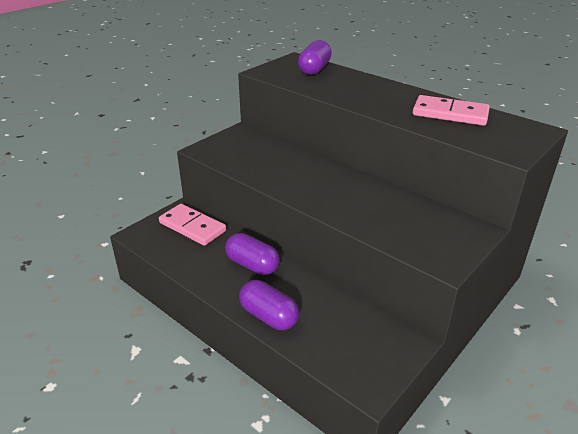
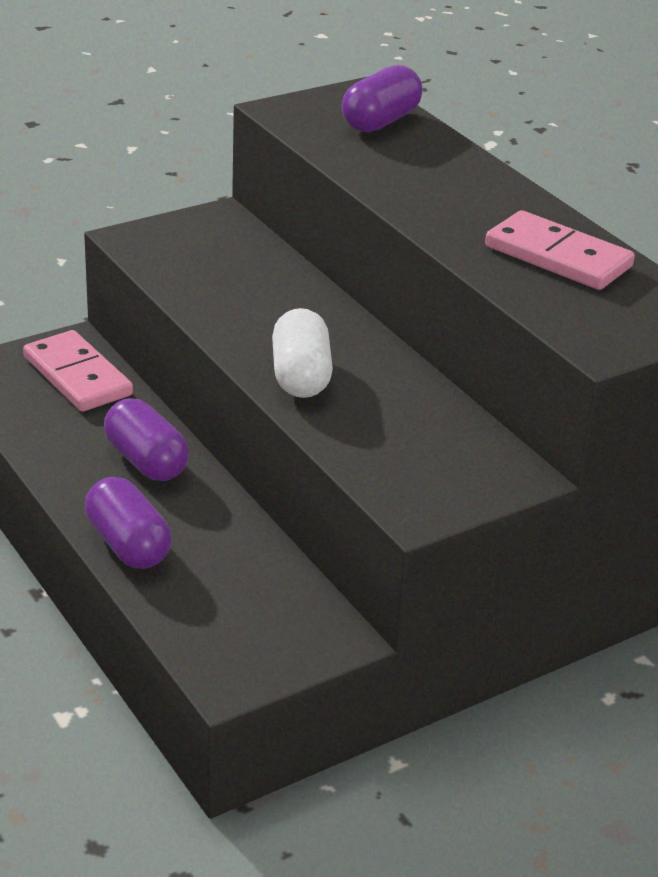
camera: 15 degrees right, 0 degrees up
(334, 202) = (300, 376): none -> white capsule

